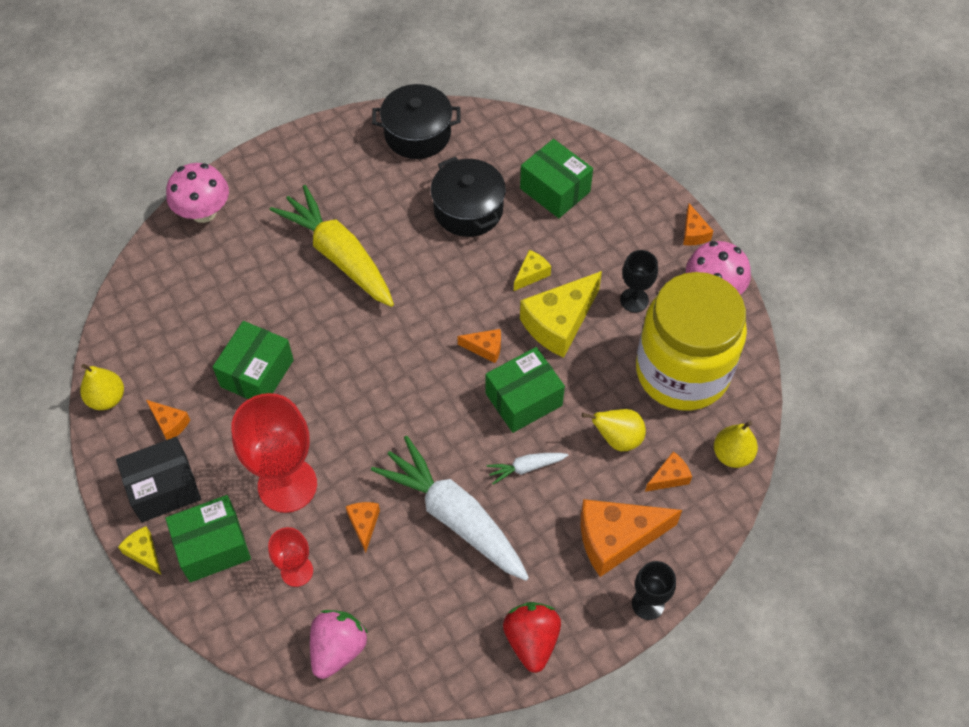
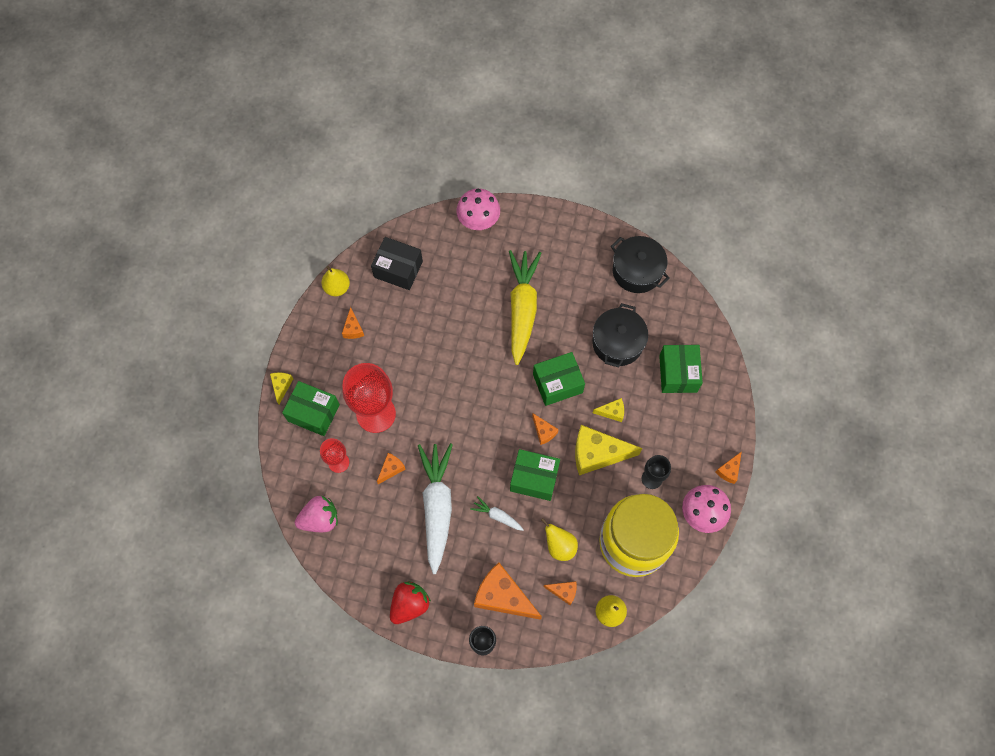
camera: 45 degrees right, 10 degrees up
(164, 488) = (319, 361): black box -> black box (398, 269)
(257, 373) = (418, 339): green box -> green box (557, 383)

